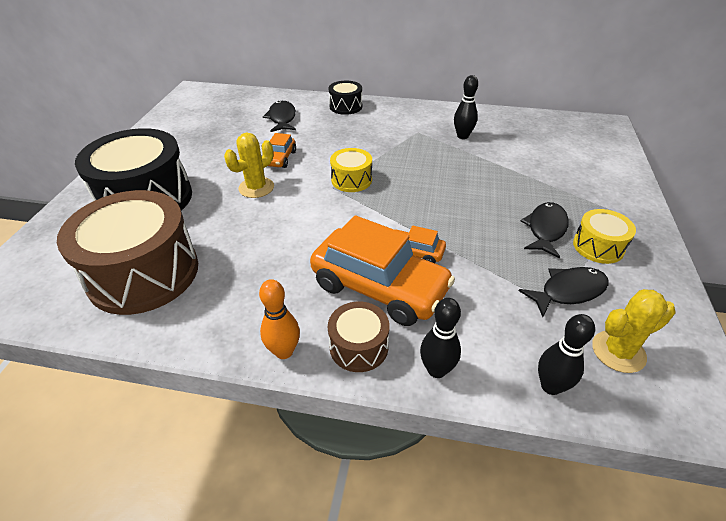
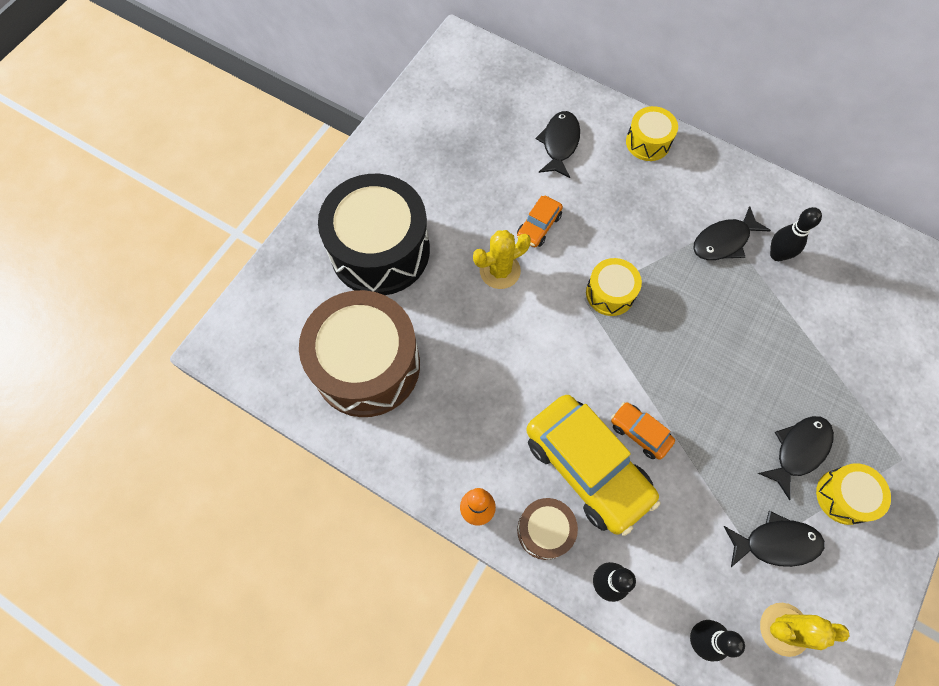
camera: 20 degrees right, 25 degrees up
(346, 106) = (648, 142): black drum -> yellow drum
(379, 288) = (587, 467): orange car -> yellow car
(422, 138) = (724, 241): none -> black fish

